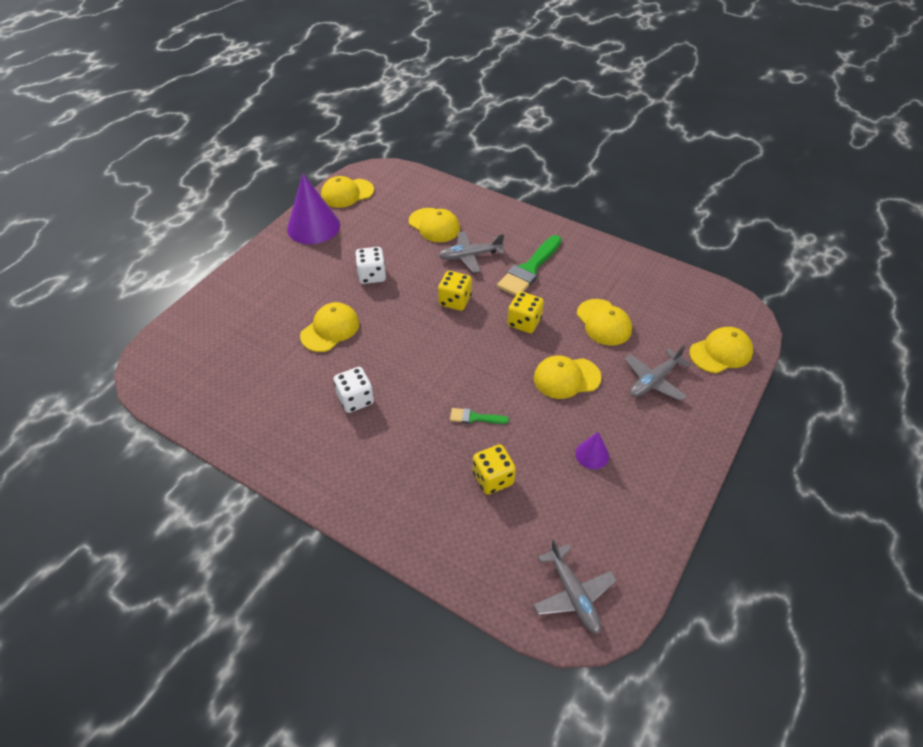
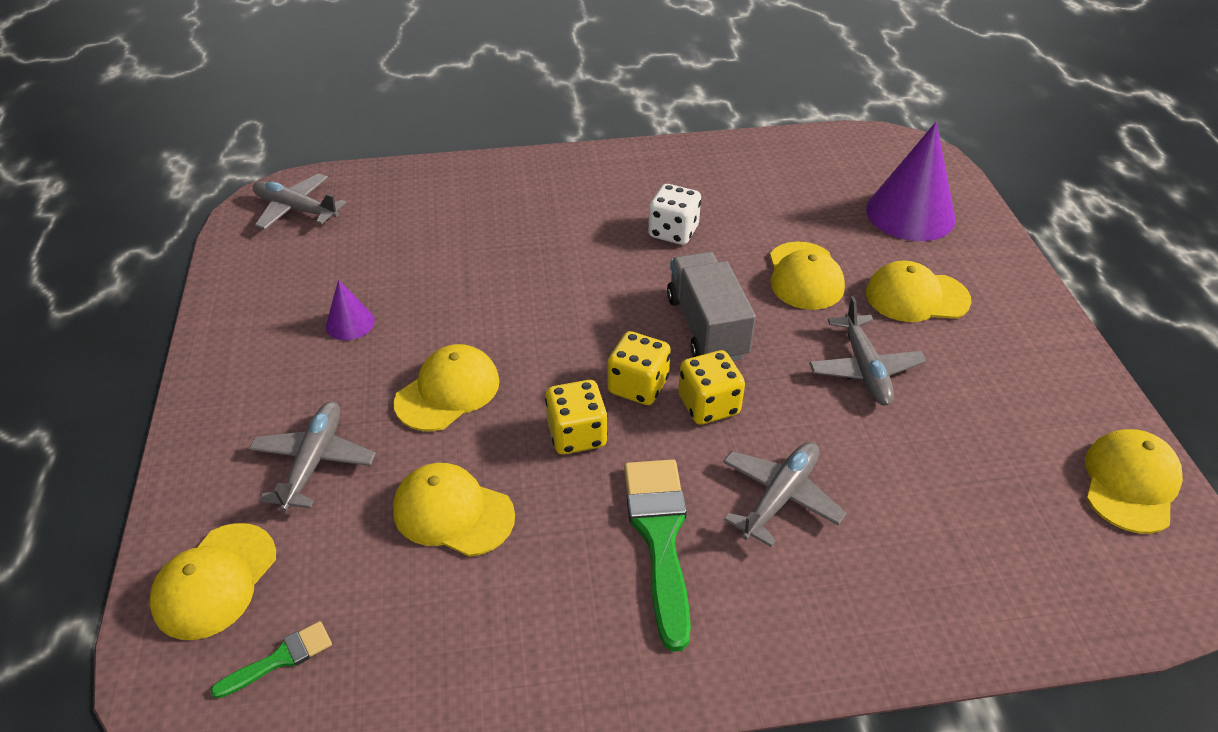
camera: 140 degrees right, 5 degrees down
(313, 226) = (1059, 388): purple cone -> purple cone (910, 214)
(372, 275) = (864, 369): white dice -> grey plane
(411, 334) = (706, 327): none -> grey truck
(434, 225) = (911, 519): yellow cap -> yellow cap (916, 297)
(475, 417) = (523, 285): green brush -> green brush (280, 659)
(493, 478) = (448, 246): yellow dice -> yellow dice (638, 386)

